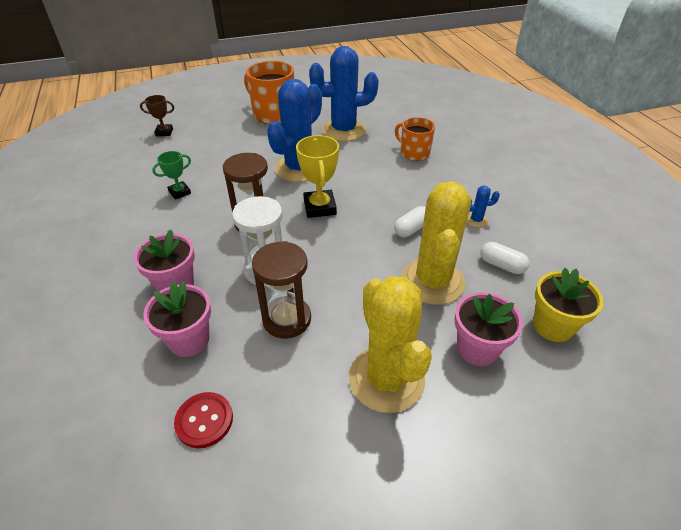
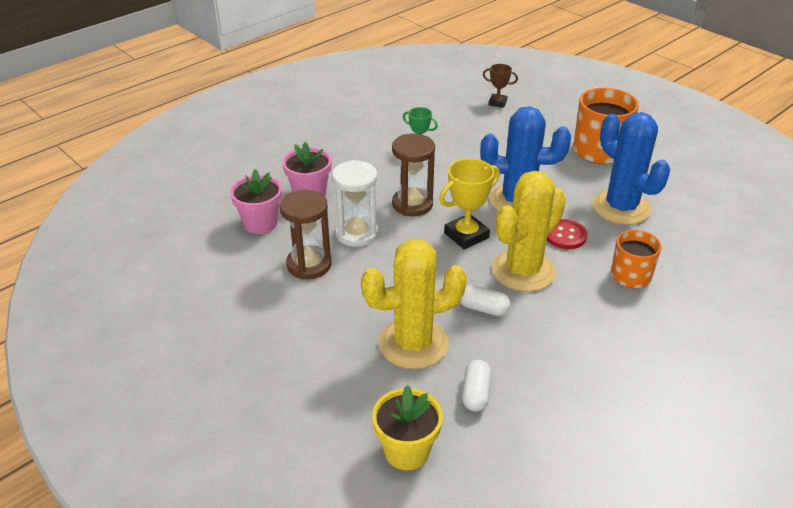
camera: 65 degrees right, 5 degrees down
(164, 132) = (497, 103): brown trophy -> brown trophy turned 45 degrees counterclockwise
(204, 420) = (196, 259): red button -> red button (565, 235)
(386, 379) = (277, 342): yellow cactus -> yellow cactus (523, 271)
(476, 220) = (541, 357): blue cactus -> none
(477, 349) = (342, 395): pink flower pot -> none

